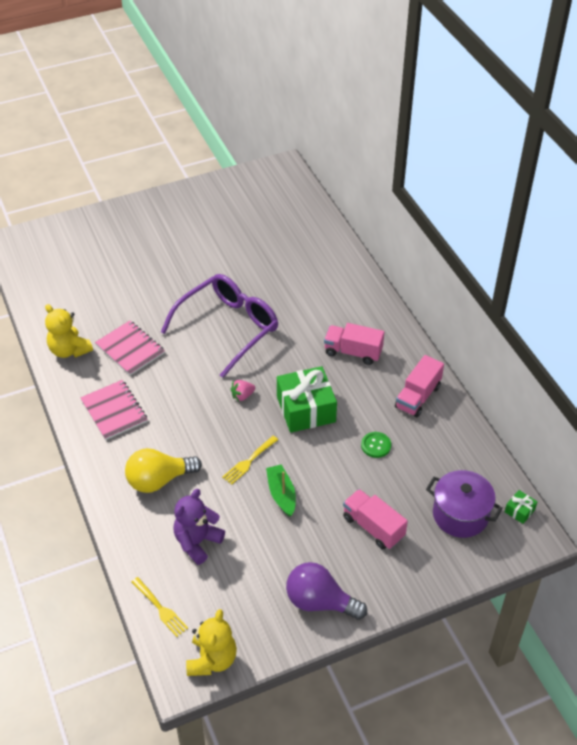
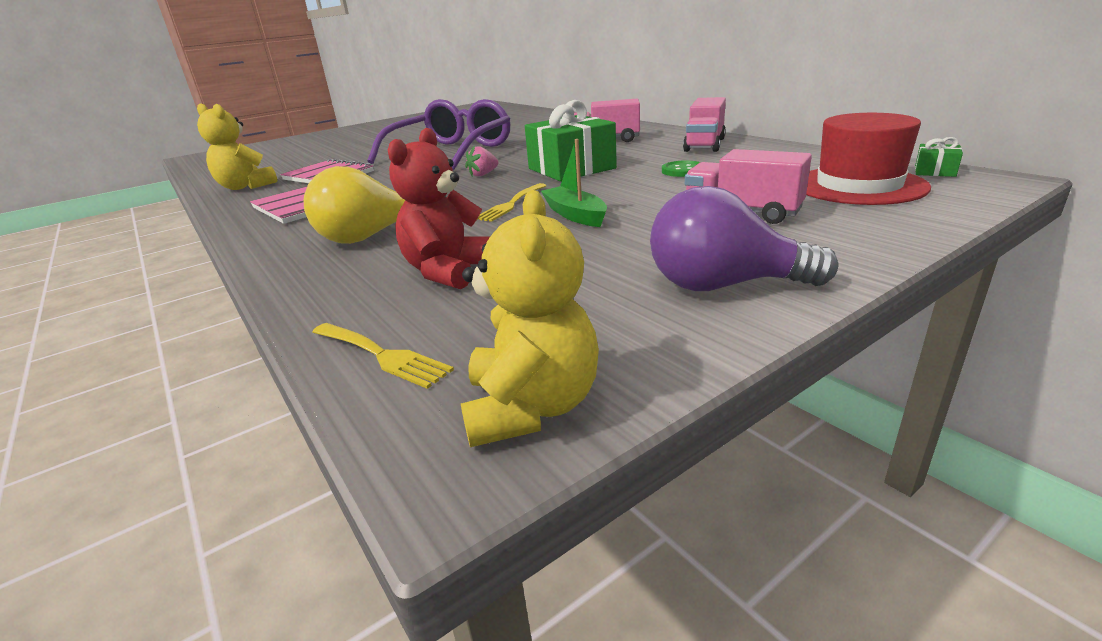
camera: 10 degrees left, 20 degrees down
(197, 542) = (448, 271): purple teddy bear -> red teddy bear
(460, 515) = (858, 185): purple pot -> red hat

